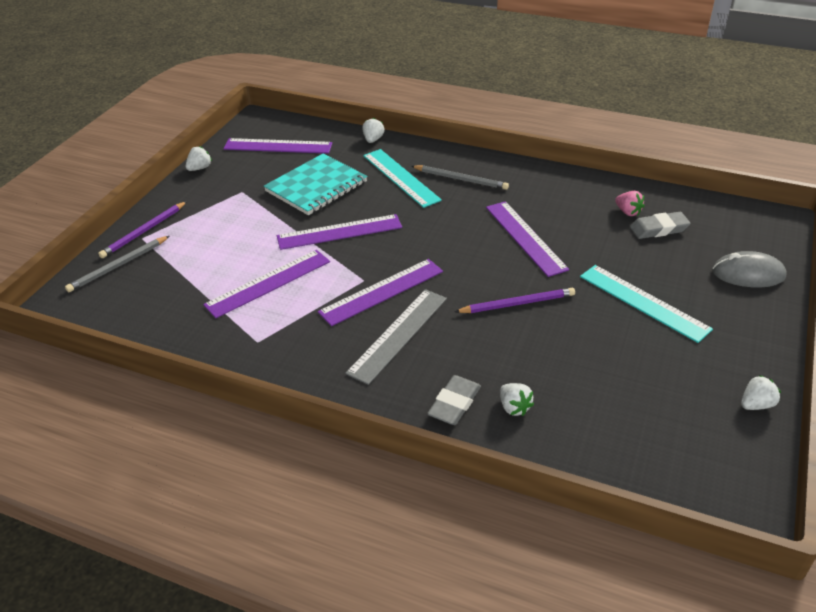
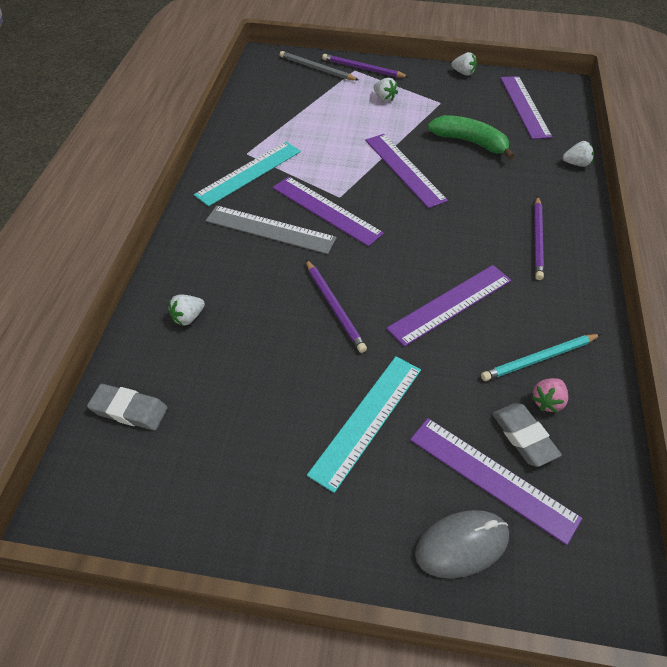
camera: 75 degrees right, 10 degrees up
(268, 283) = (318, 143): purple ruler -> purple ruler (492, 478)
(316, 186) = (470, 142): turquoise notebook -> green banana
(400, 177) = (516, 194): turquoise ruler -> turquoise ruler (249, 173)
(454, 403) = (189, 277): grey eraser -> grey eraser (129, 410)
(461, 179) = (537, 239): grey pencil -> purple pencil
(588, 207) = (539, 359): none -> turquoise pencil
(748, 274) = (462, 545): grey mouse -> grey mouse turned 75 degrees clockwise
(756, 404) = (211, 533): white strawberry -> white strawberry (384, 98)

